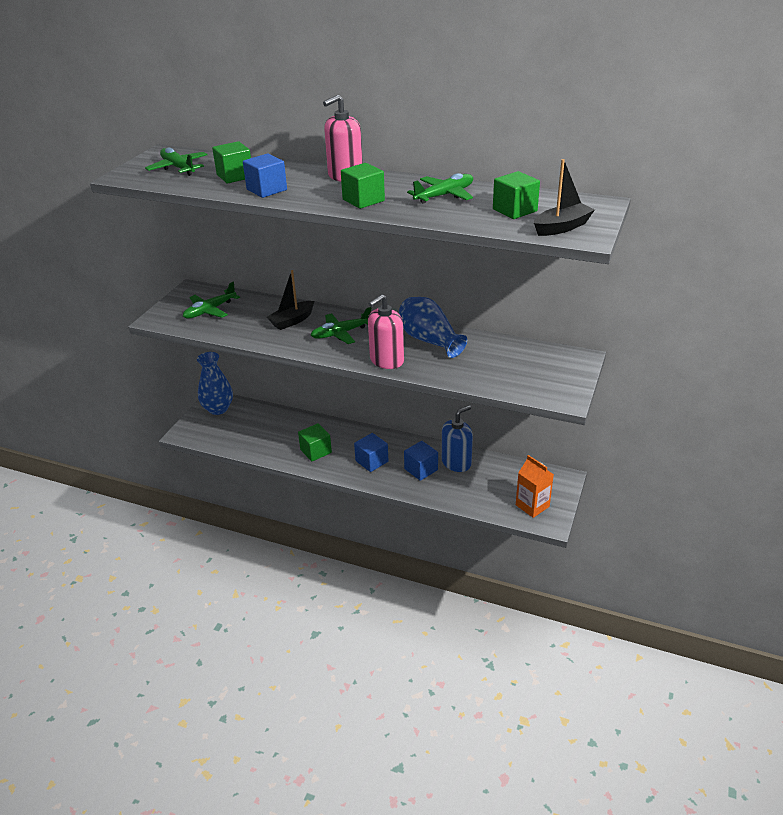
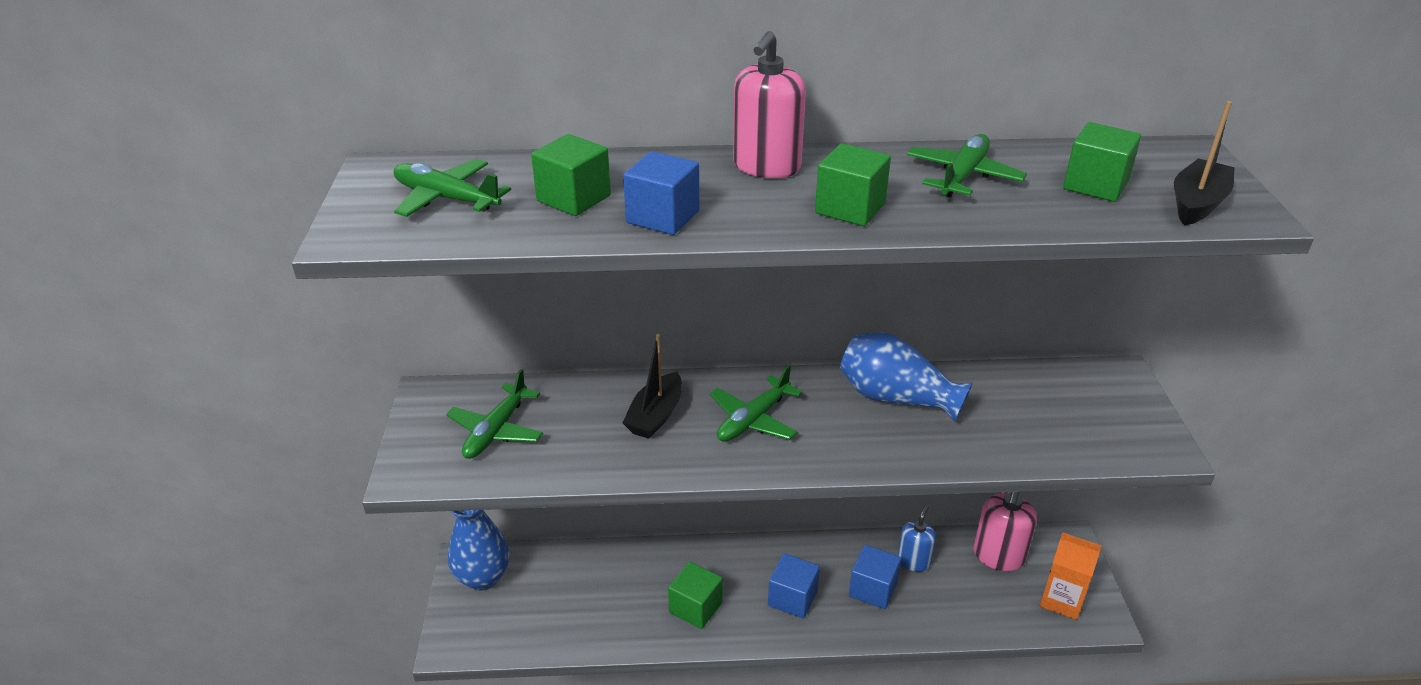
camera: 25 degrees left, 0 degrees up
(386, 360) = (864, 452): pink soap dispenser -> pink soap dispenser (998, 556)
(456, 462) = (913, 561): blue soap dispenser -> blue soap dispenser, size x0.65

